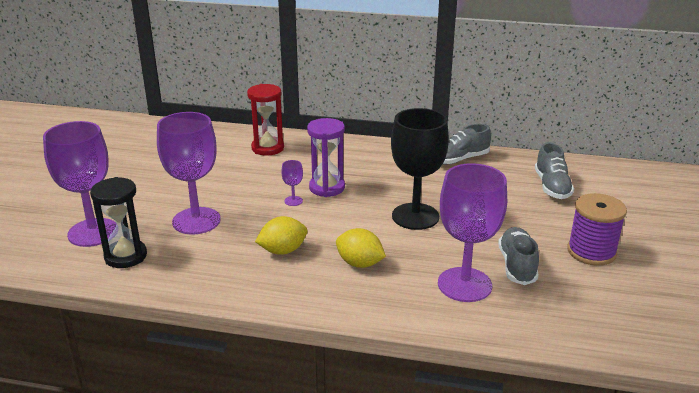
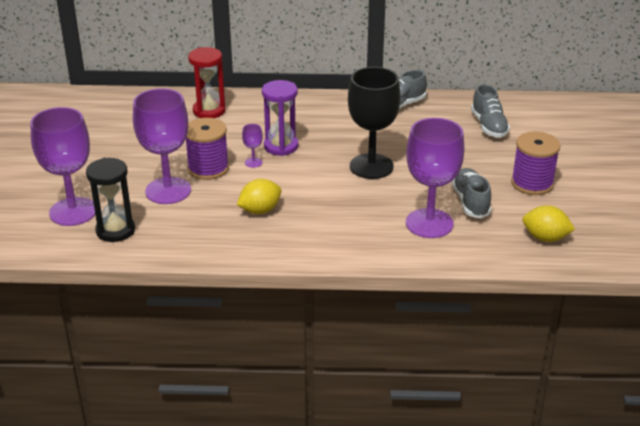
camera: 10 degrees left, 5 degrees up
(245, 202) = (208, 168): none -> purple spool
(359, 263) = (333, 215): yellow lemon -> yellow lemon (545, 238)

